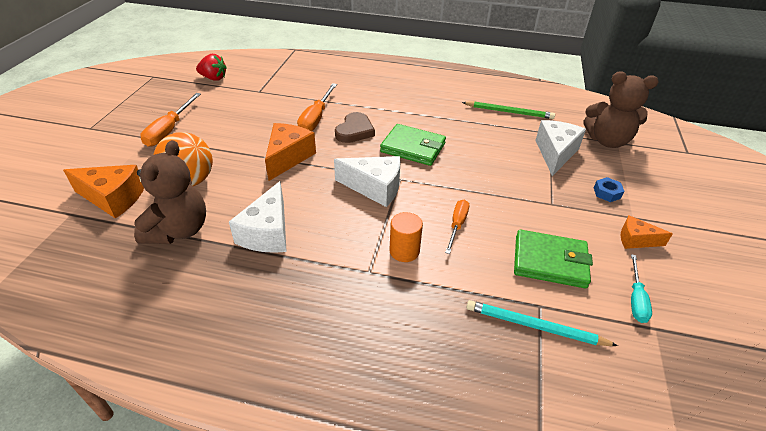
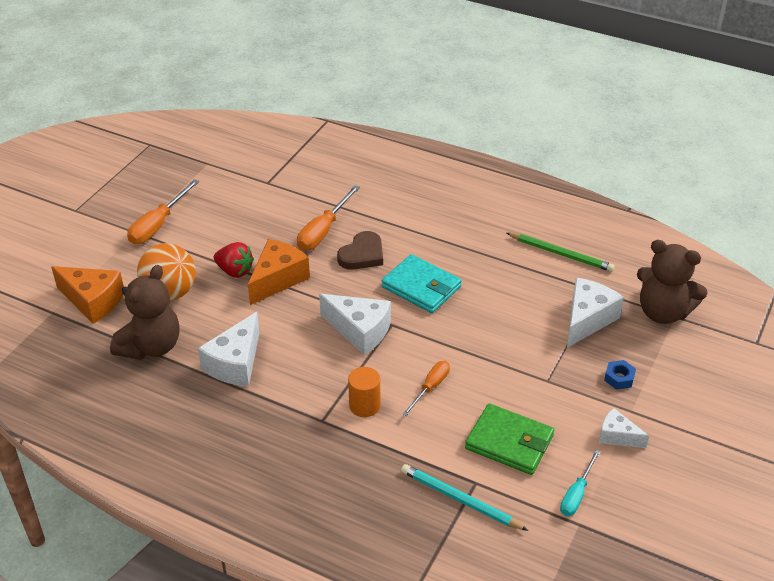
camera: 15 degrees right, 0 degrees up
(213, 78) = (218, 156): red strawberry -> red strawberry (235, 271)
(413, 148) = (421, 287): green wallet -> turquoise wallet
(636, 240) = (617, 436): orange cheese -> white cheese

